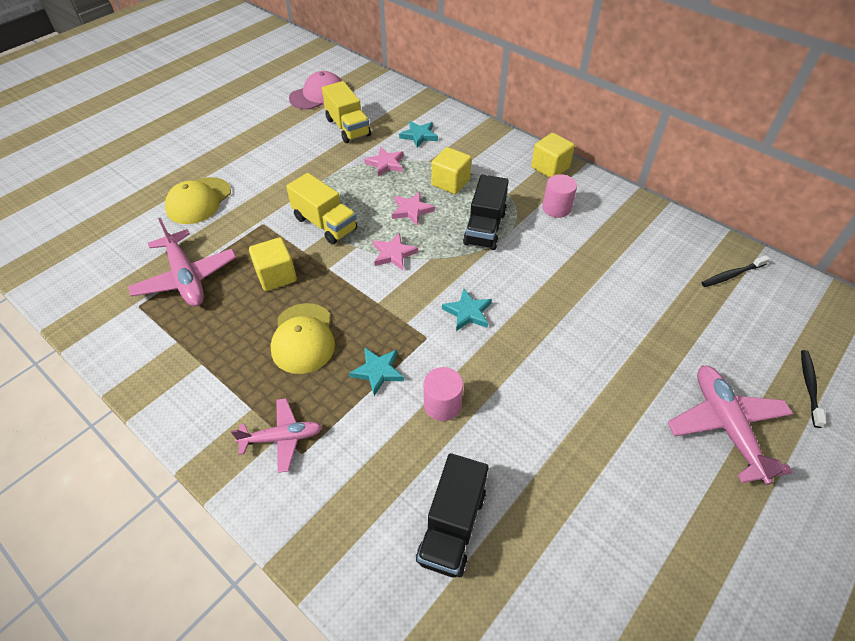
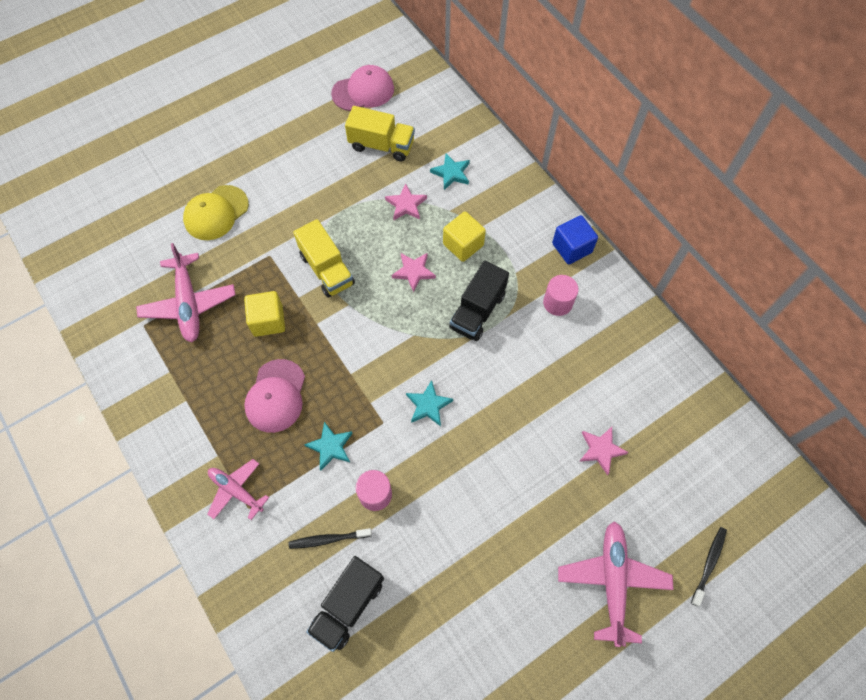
camera: 15 degrees right, 15 degrees up
(282, 438) = (236, 490): pink plane -> pink plane turned 150 degrees counterclockwise
(303, 338) = (276, 396): yellow cap -> pink cap
(347, 127) = (381, 145): yellow truck -> yellow truck turned 60 degrees counterclockwise
(393, 254) = (381, 321): pink star -> pink star (601, 450)
(550, 168) = (572, 248): yellow cube -> blue cube
(732, 275) = (698, 426): black toothbrush -> black toothbrush (328, 539)

